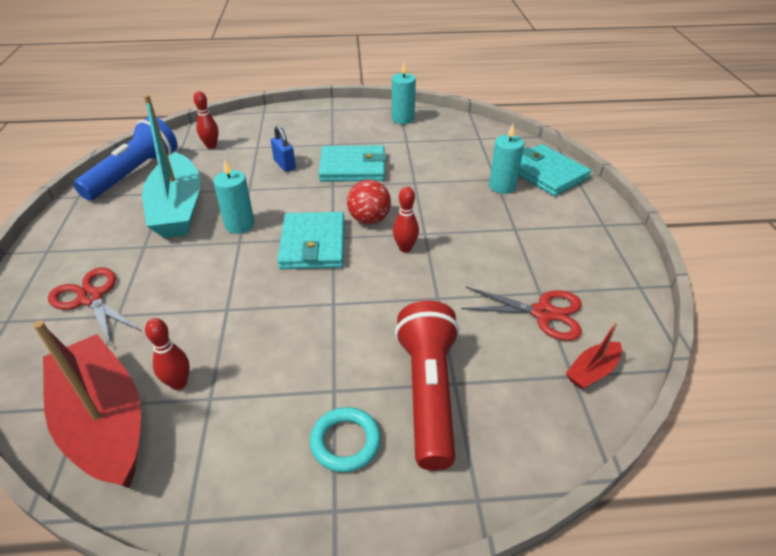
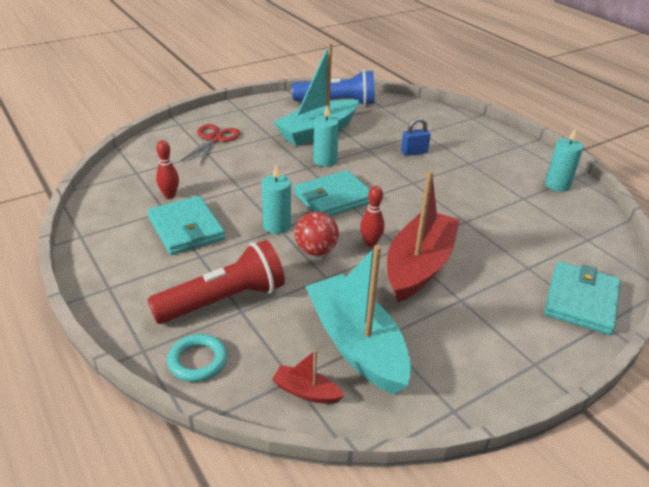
camera: 60 degrees right, 5 degrees down
(104, 422) = (129, 183): red boat -> red boat (419, 266)
(211, 146) = (400, 115): red bowling pin -> none
(284, 165) = (414, 152): blue padlock -> blue padlock turned 45 degrees clockwise
(345, 442) = (160, 275): turquoise ring -> turquoise ring (197, 361)
(353, 167) = (448, 183): turquoise wallet -> turquoise wallet (186, 228)
(369, 219) = (388, 214): red ball -> red ball (316, 251)
(502, 186) = (520, 275): turquoise candle -> turquoise candle (277, 226)
(543, 313) = (356, 344): red scissors -> turquoise boat

